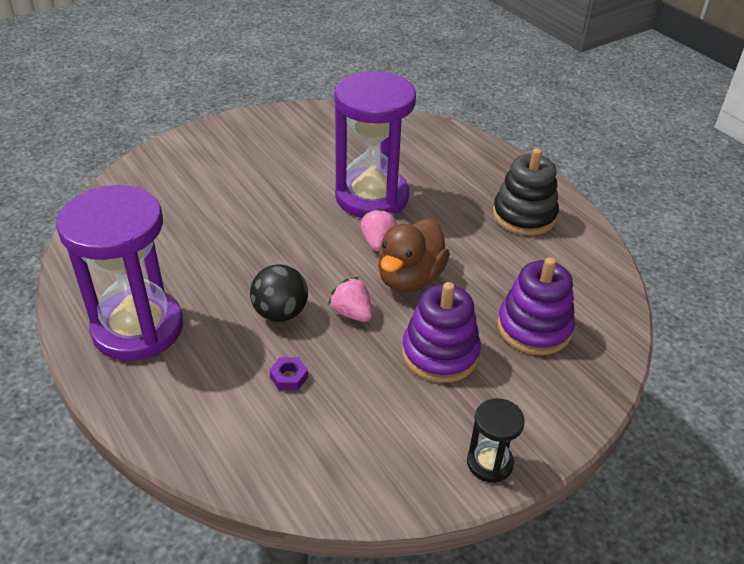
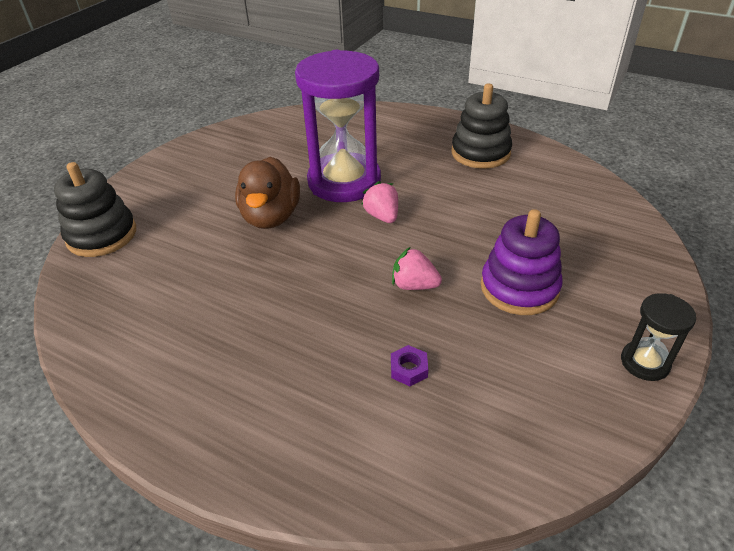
camera: 25 degrees left, 0 degrees up
(138, 328) = (214, 391): purple hourglass -> none
(146, 172) = (102, 235): none -> black stacking toy
(280, 313) = (349, 313): black ball -> none
(410, 278) = (436, 235): brown duck -> brown duck (271, 217)
(534, 328) = (570, 235): purple stacking toy -> none

